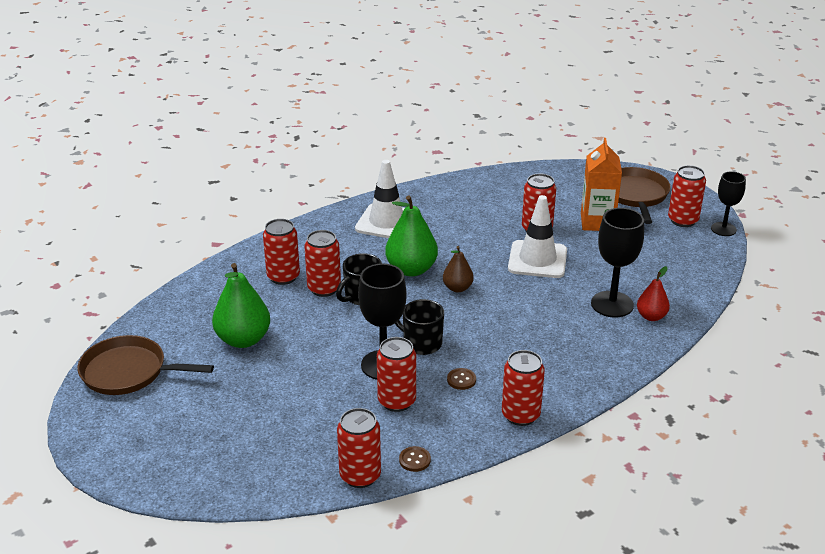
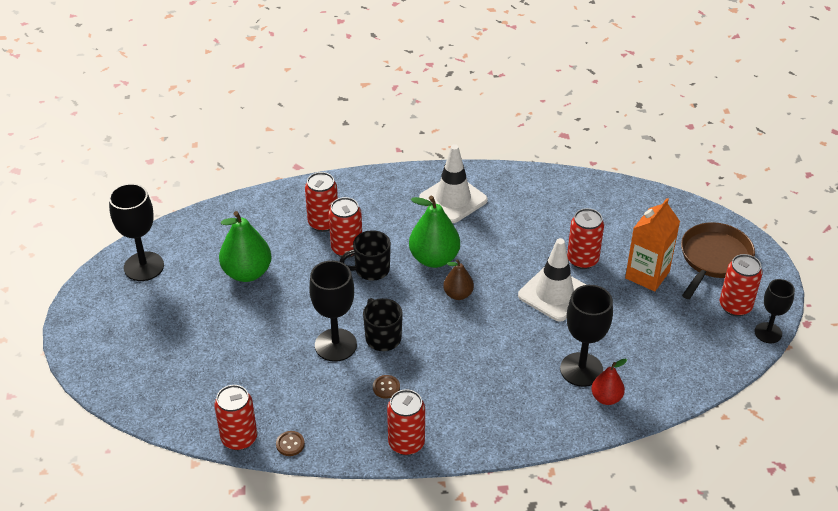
camera: 30 degrees right, 10 degrees up
(128, 372) = (144, 266): brown pan -> black goblet
(396, 401) = (319, 384): red can -> none

